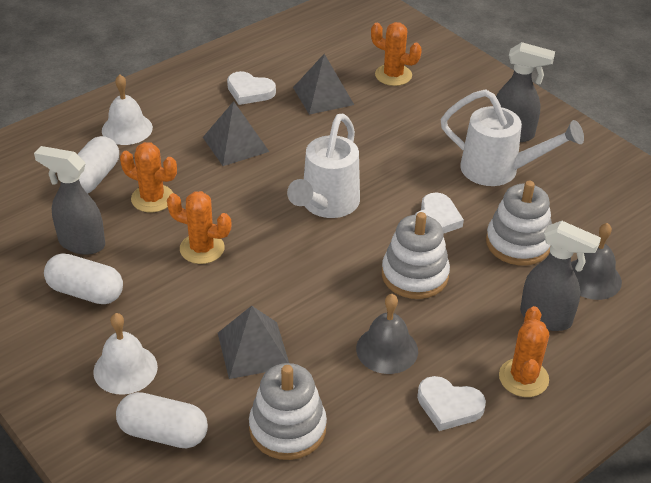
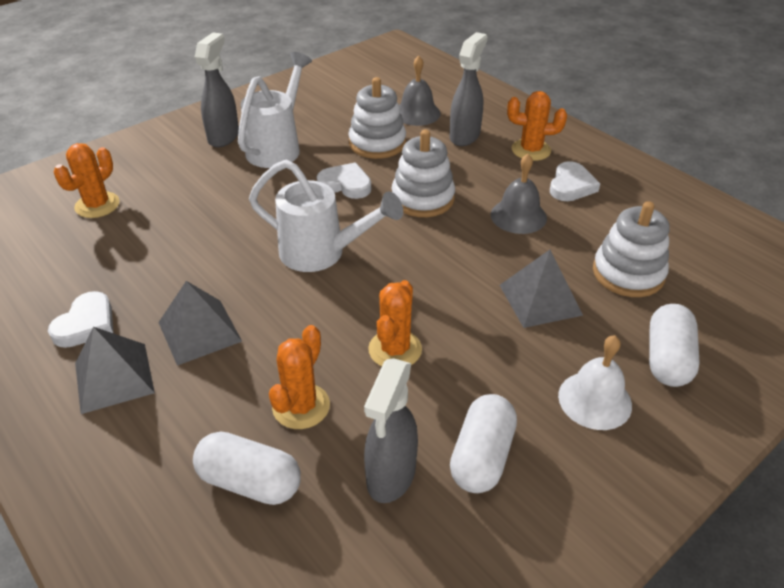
camera: 90 degrees left, 0 degrees up
(127, 129) = (136, 455): white bell -> none
(323, 96) = (119, 258): grey pyramid -> grey pyramid (114, 377)

